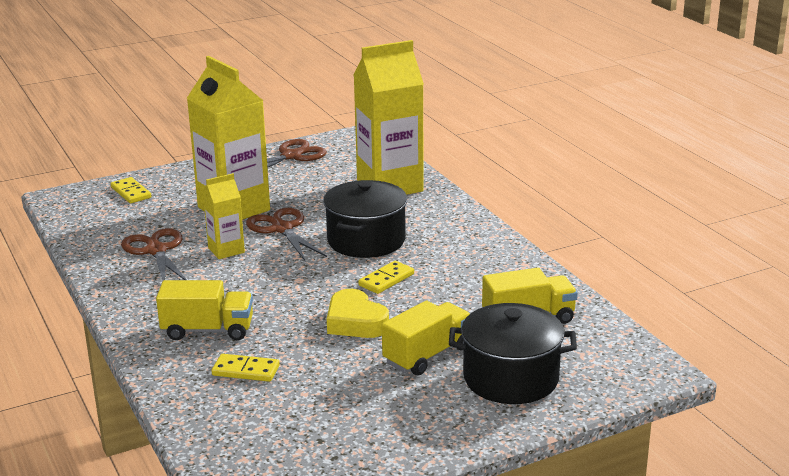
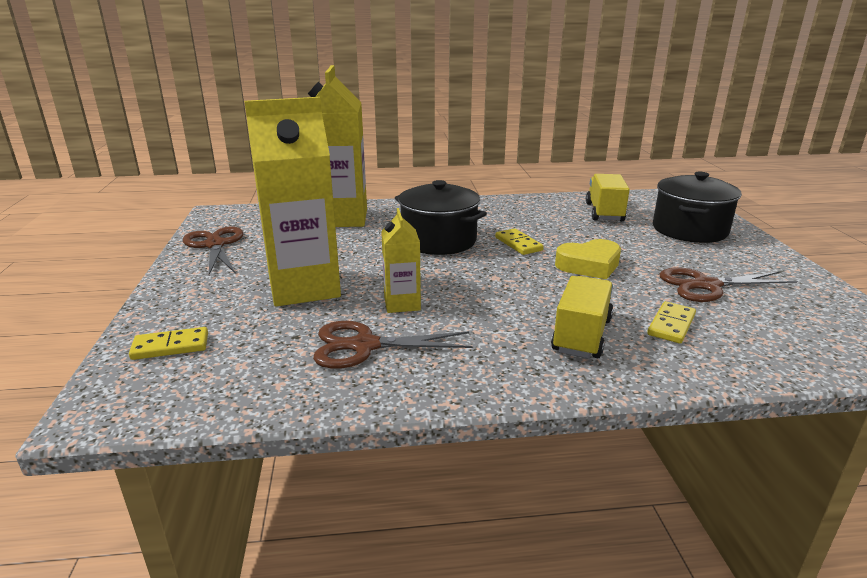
camera: 70 degrees left, 0 degrees up
(282, 229) = (379, 270): brown scissors -> brown scissors (706, 285)
(427, 355) = (652, 248): yellow truck -> none

